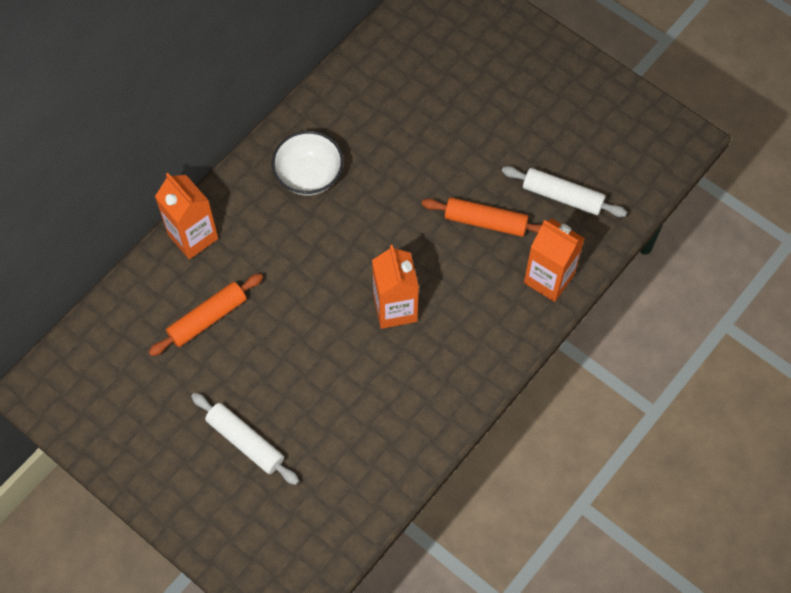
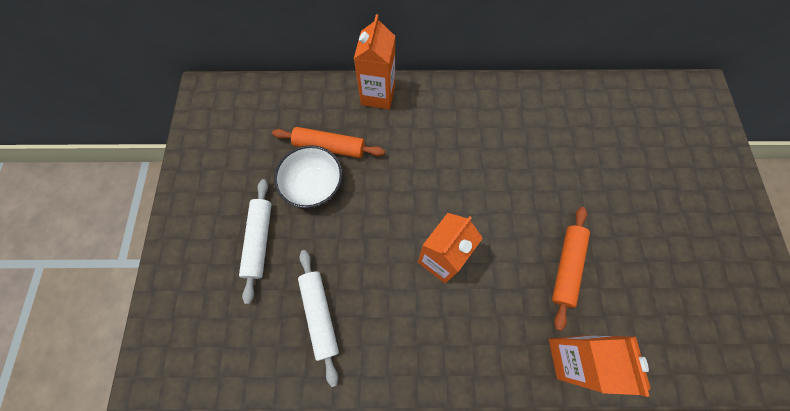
camera: 50 degrees right, 5 degrees up
(309, 175) = (482, 125): white bowl -> white bowl (314, 185)
(485, 222) = (566, 267): orange rolling pin -> orange rolling pin turned 45 degrees clockwise
(562, 196) = (644, 308): white rolling pin -> white rolling pin (320, 315)

